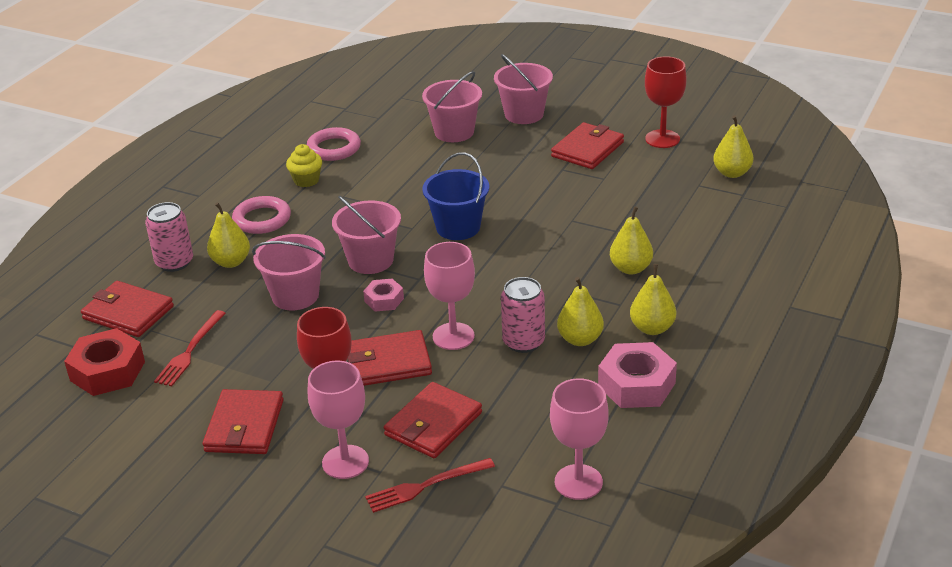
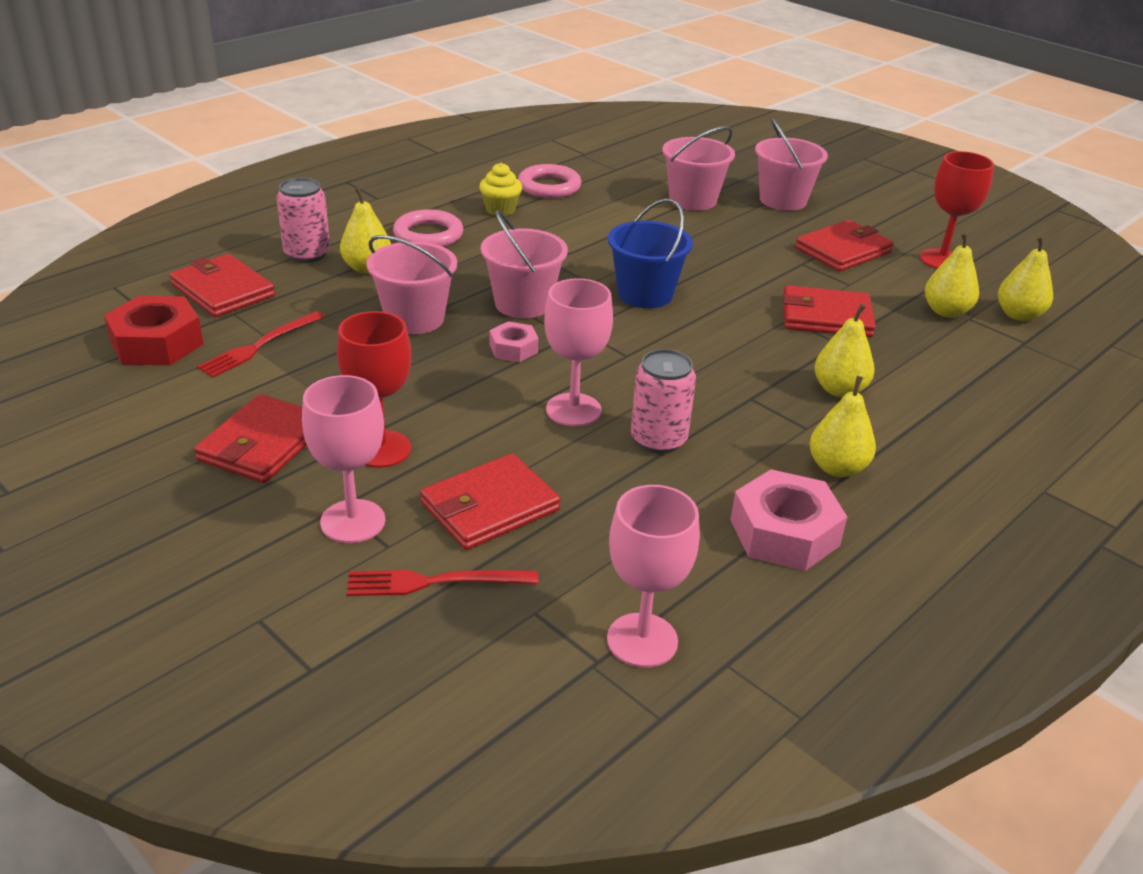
camera: 15 degrees right, 0 degrees up
(389, 362) = (478, 419): red wallet -> red wallet (826, 317)
(580, 339) = (733, 456): yellow pear -> yellow pear (946, 311)

